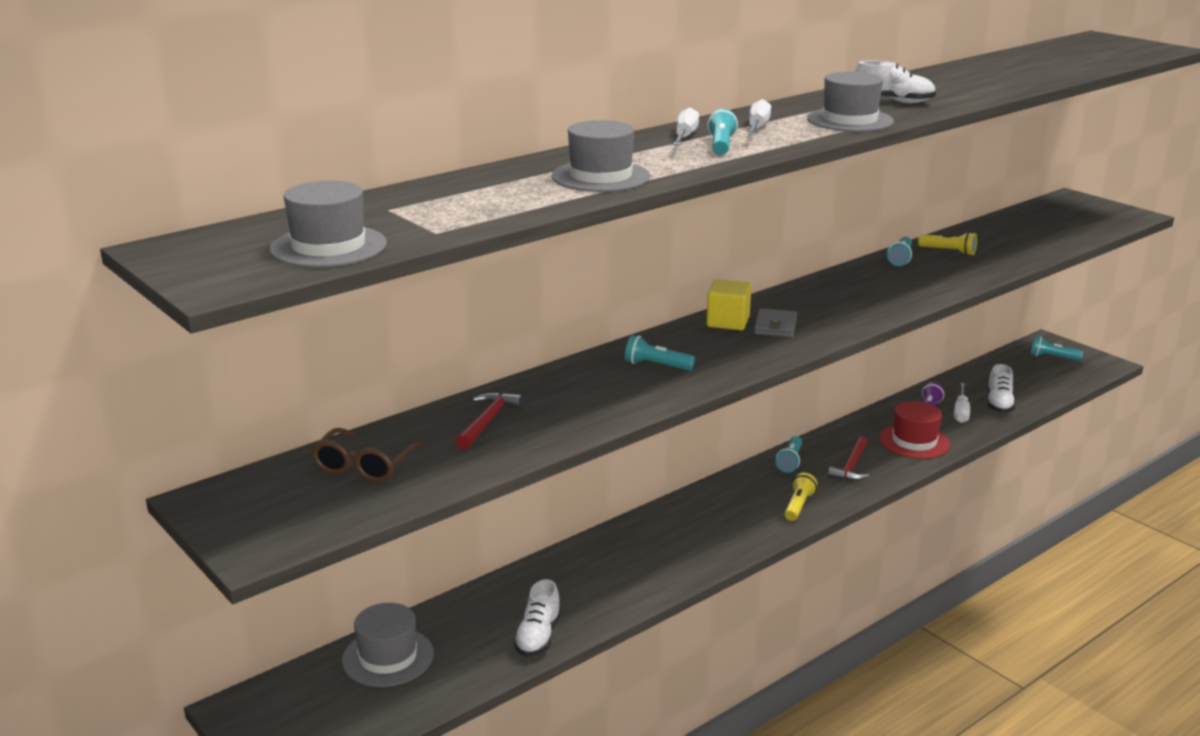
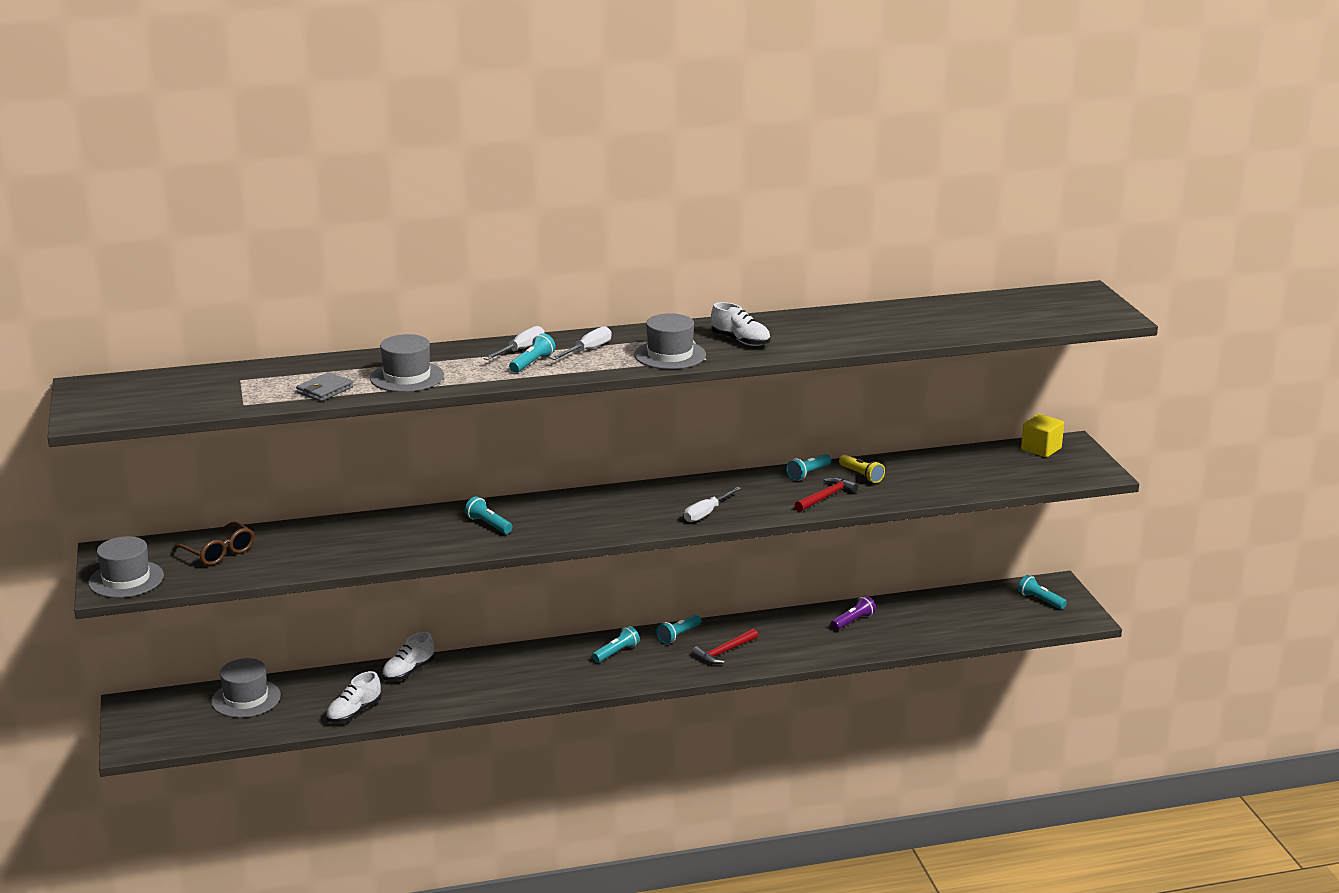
camera: 25 degrees right, 0 degrees up
(328, 247) = (171, 403): grey hat -> grey hat (126, 579)
(365, 466) = (219, 552): brown glasses -> brown glasses turned 90 degrees counterclockwise
(487, 421) = (326, 540): red hammer -> red hammer (826, 497)
(728, 322) = (587, 501): yellow cube -> yellow cube (1041, 449)
(750, 493) = (616, 652): none -> turquoise flashlight
(775, 326) = (618, 512): grey wallet -> grey wallet (324, 390)
(798, 505) = (643, 671): yellow flashlight -> none
(914, 441) = (805, 644): red hat -> none
(961, 412) = (881, 629): white screwdriver -> white screwdriver (706, 513)
(999, 404) = (926, 630): white shoe -> white shoe (408, 671)

